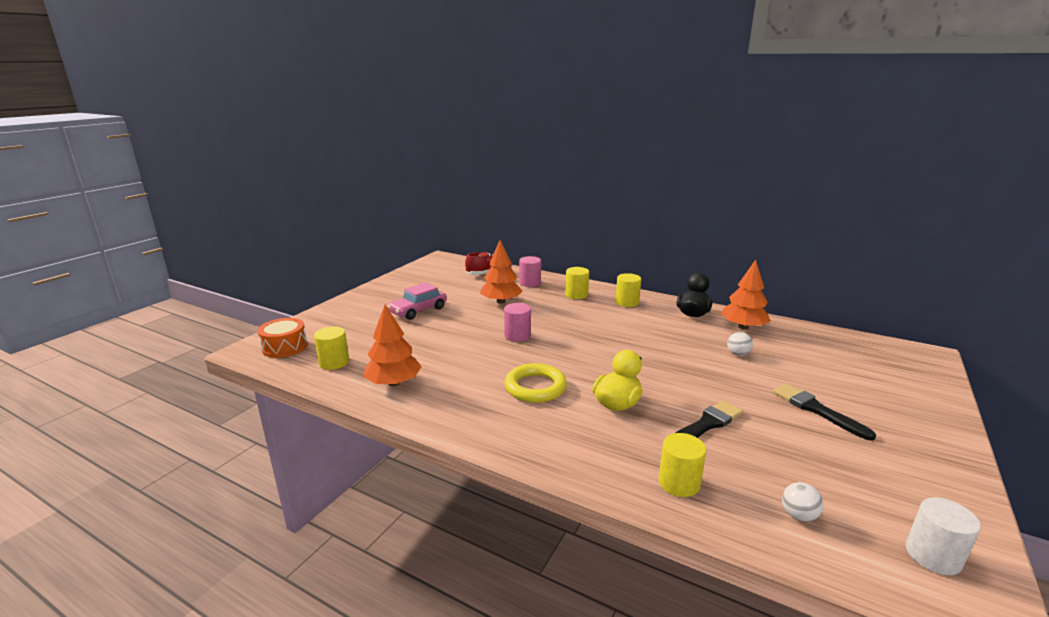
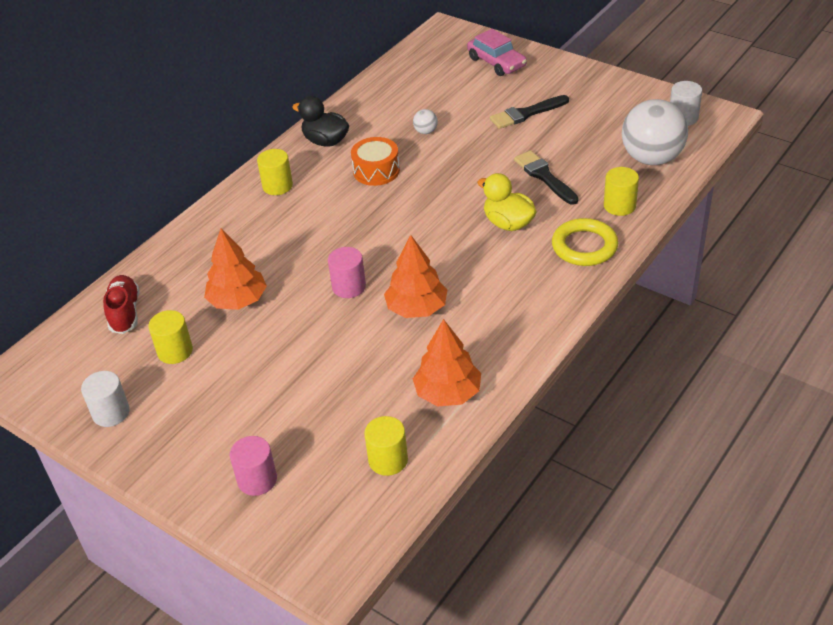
camera: 80 degrees left, 20 degrees up
(285, 347) = (330, 528): orange drum -> orange drum (376, 171)
(408, 280) = (111, 413): none -> white cylinder
(418, 310) = (242, 388): pink car -> pink car (496, 62)
(530, 283) = (178, 269): pink cylinder -> pink cylinder (257, 480)
(535, 387) = (471, 277): yellow ring -> yellow ring (584, 246)
(576, 295) = (239, 227): yellow cylinder -> yellow cylinder (175, 351)
(743, 327) = (367, 114): orange tree -> orange tree (417, 308)
(798, 515) = (651, 158): white ball -> white ball, size x2.47

